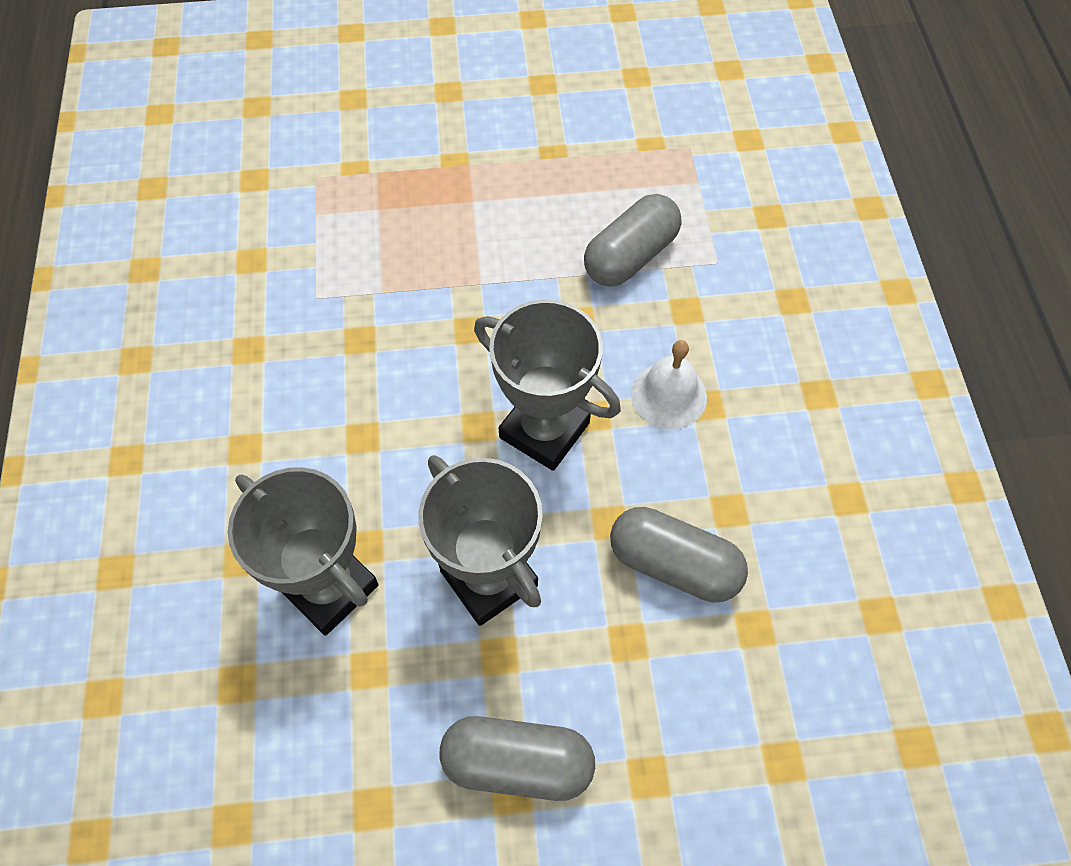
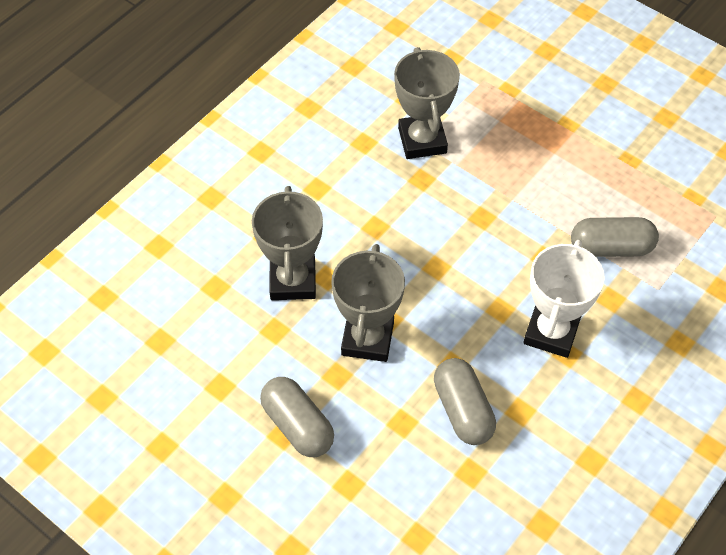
camera: 45 degrees right, 5 degrees down
(544, 430) = (467, 296): grey trophy -> grey trophy (422, 140)
(668, 395) = (551, 332): white bell -> white trophy

